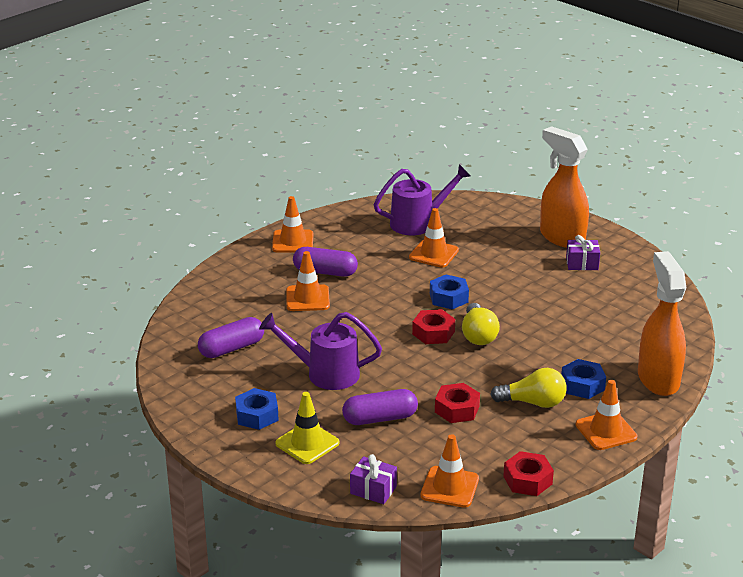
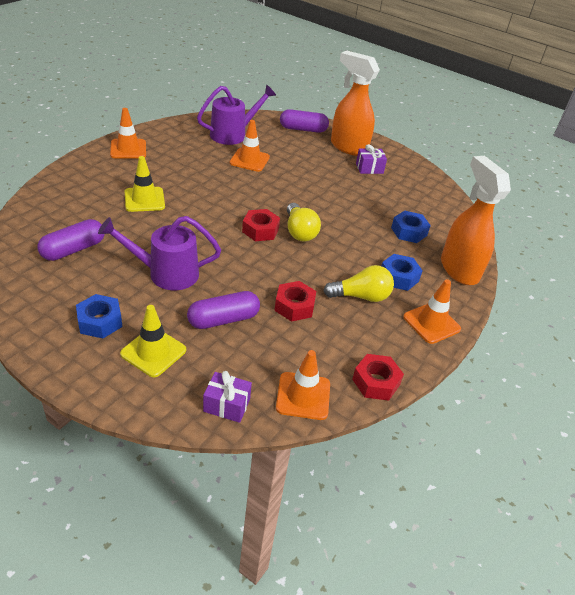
camera: 15 degrees left, 10 degrees up
(307, 298) = (144, 199): orange traffic cone -> yellow traffic cone
(325, 272) = (158, 175): purple capsule -> purple capsule (303, 129)
(448, 298) = (268, 198): blue nut -> blue nut (409, 232)

